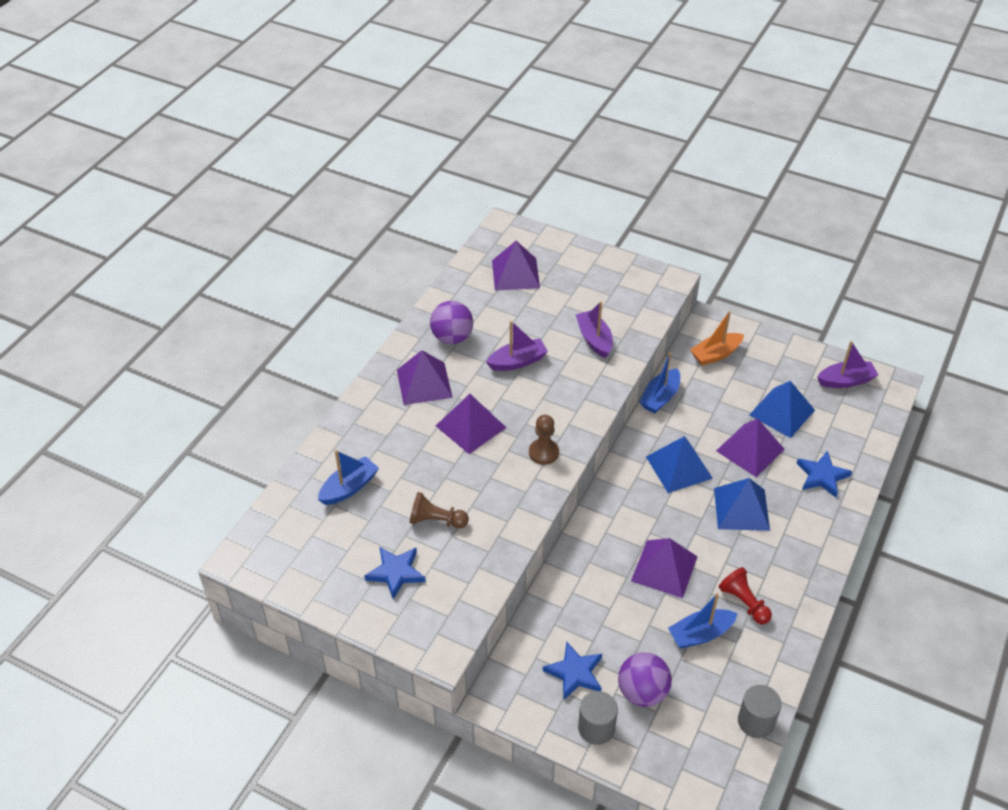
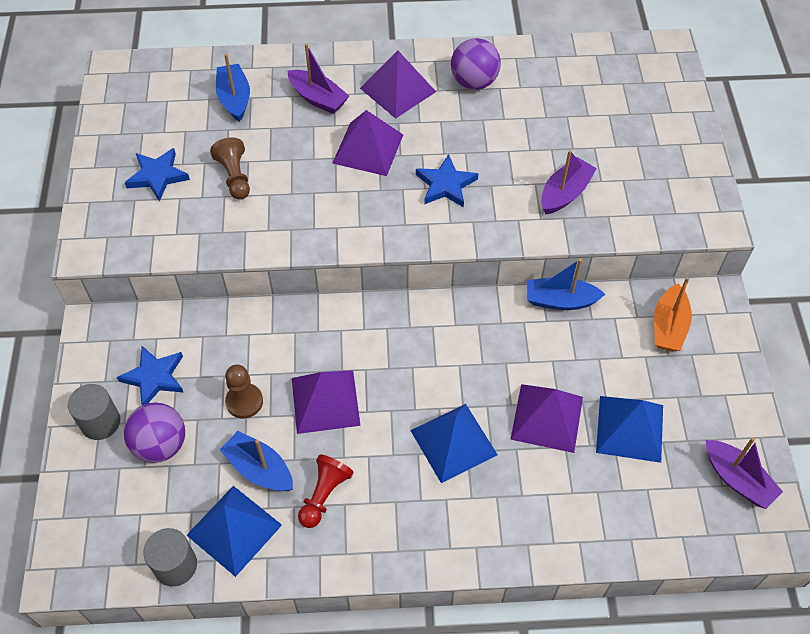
camera: 60 degrees right, 10 degrees up
(349, 487) = (234, 99): blue boat -> blue boat turned 120 degrees counterclockwise
(515, 274) = (605, 89): purple pyramid -> none
(517, 361) = (482, 145): purple boat -> purple boat (318, 98)
(543, 452) = (374, 220): brown pawn -> brown pawn (244, 401)
(679, 467) = (472, 359): blue pyramid -> blue pyramid (234, 530)
(715, 354) = (668, 326): orange boat -> orange boat turned 105 degrees counterclockwise
(822, 476) = (559, 508): blue star -> blue star (446, 184)

